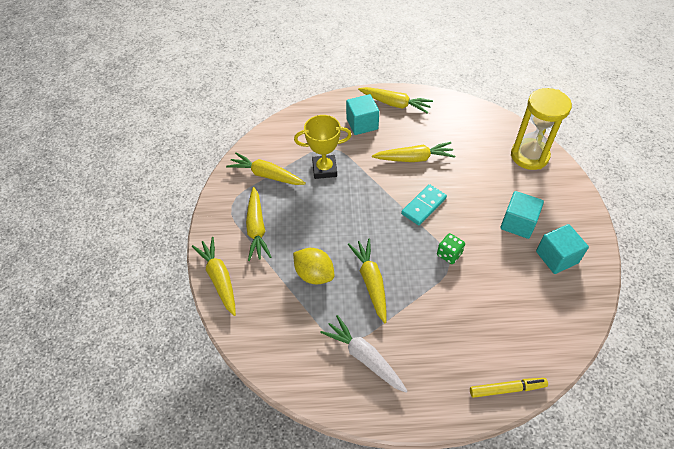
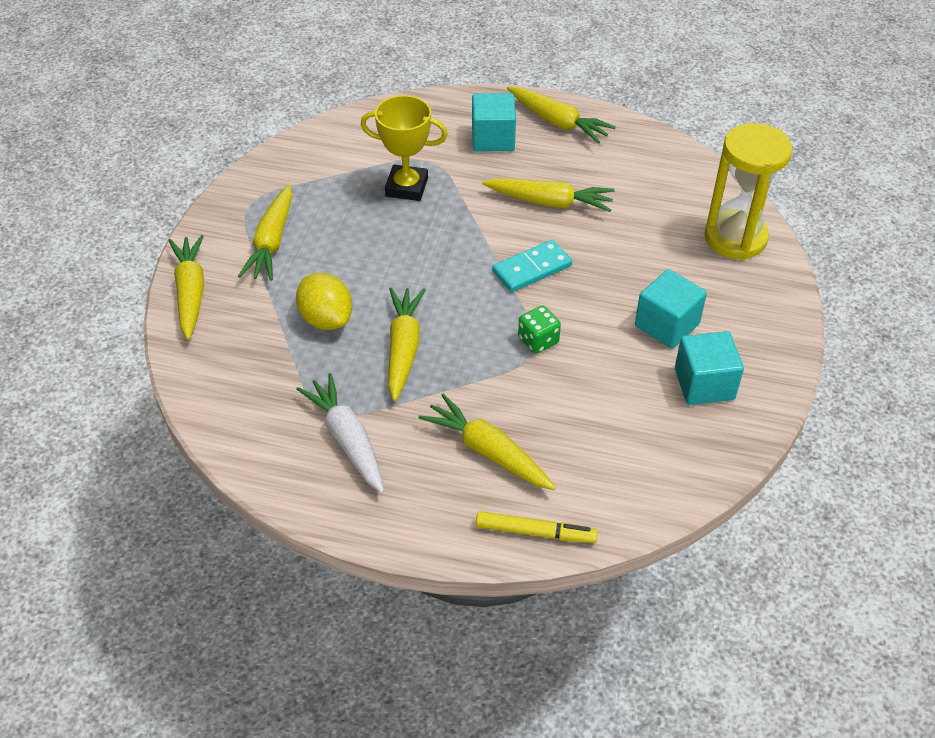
camera: 15 degrees right, 5 degrees down
(266, 175) = (318, 176): yellow carrot -> yellow carrot (488, 451)

